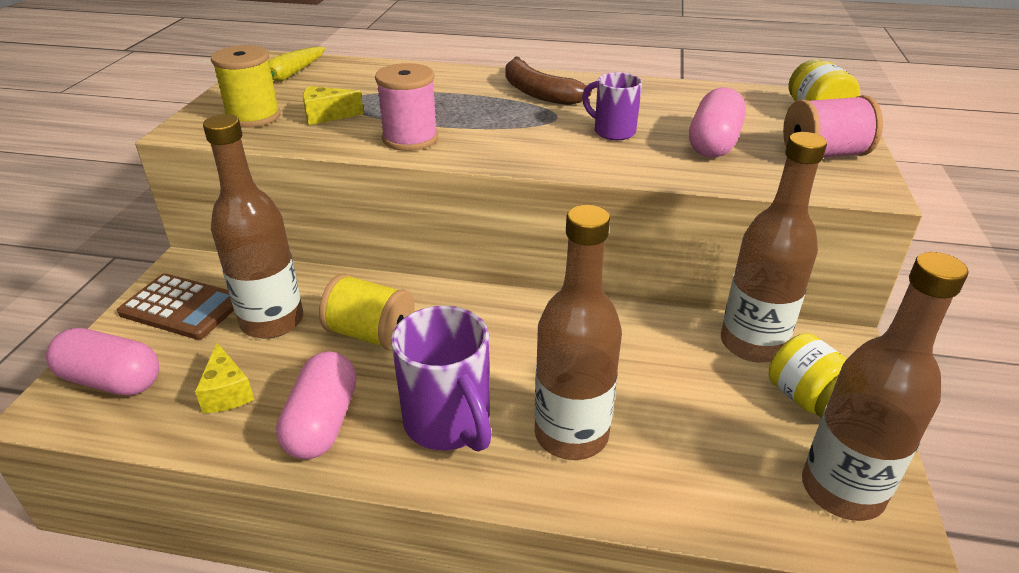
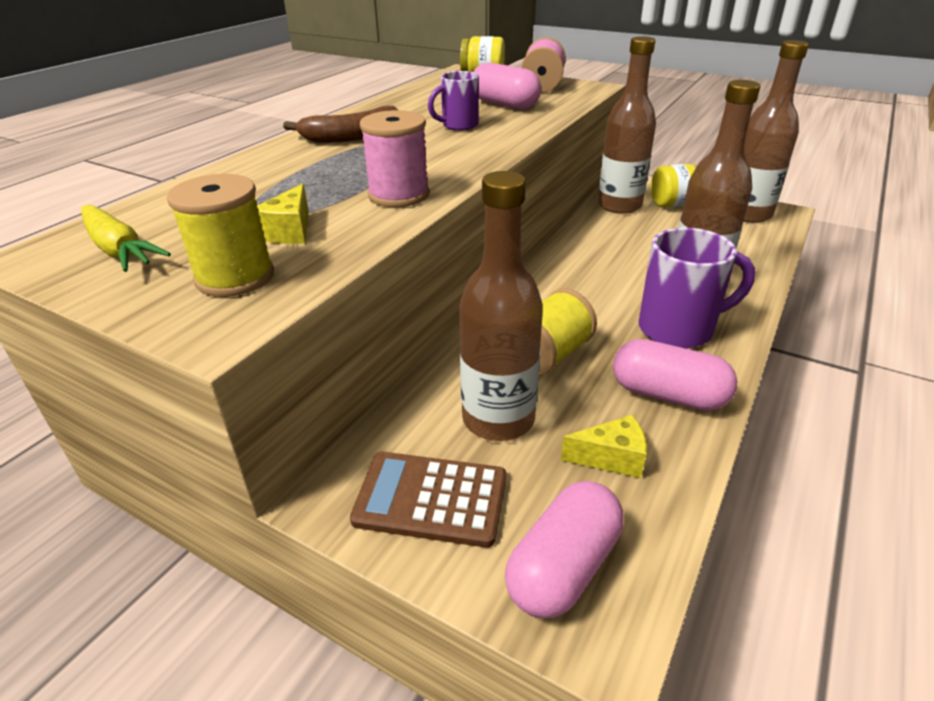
camera: 70 degrees left, 0 degrees up
(182, 307) = (431, 499): brown calculator -> brown calculator turned 120 degrees counterclockwise

